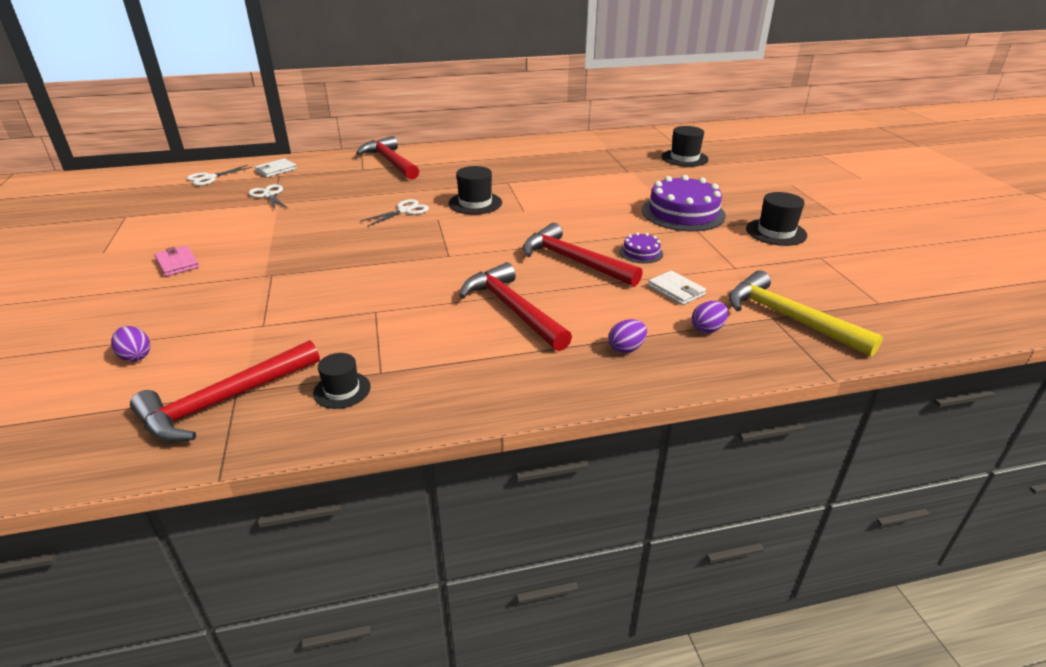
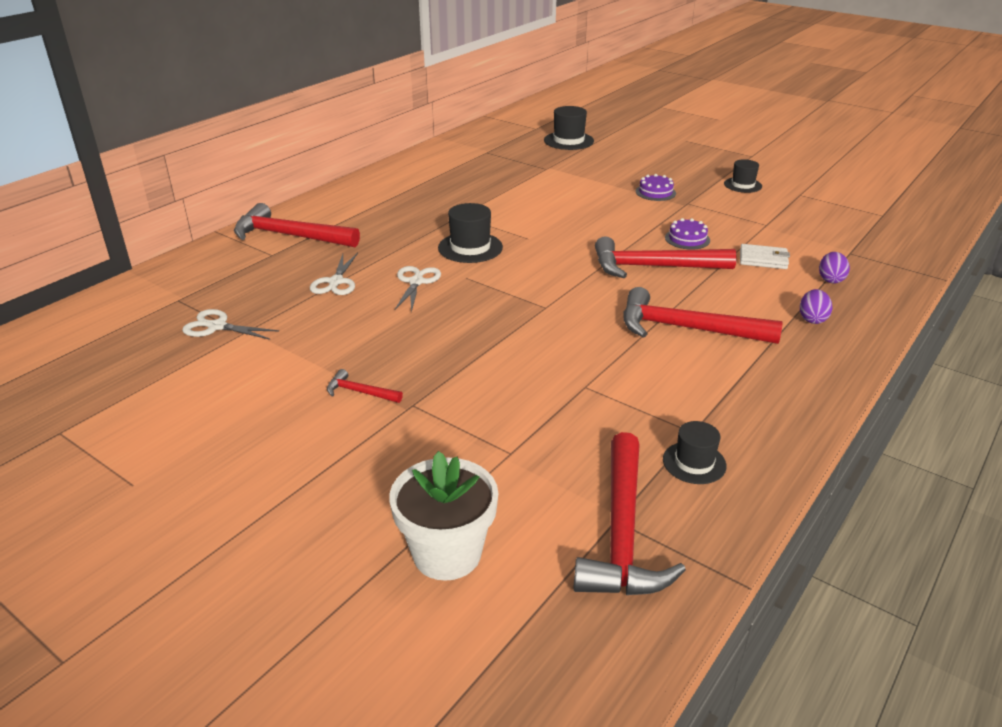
camera: 40 degrees left, 0 degrees up
(136, 356) = (447, 553): purple egg -> white flower pot
(177, 263) = (273, 447): pink wallet -> none
(210, 178) = (80, 338): white scissors -> white scissors (336, 282)
(262, 256) = (360, 392): none -> red hammer
(276, 170) = (159, 295): white wallet -> none
(683, 213) = (655, 192): purple cake -> purple cake, size x0.47
(776, 232) = (742, 185): black hat -> black hat, size x0.66
(788, 318) = (858, 249): yellow hammer -> none

